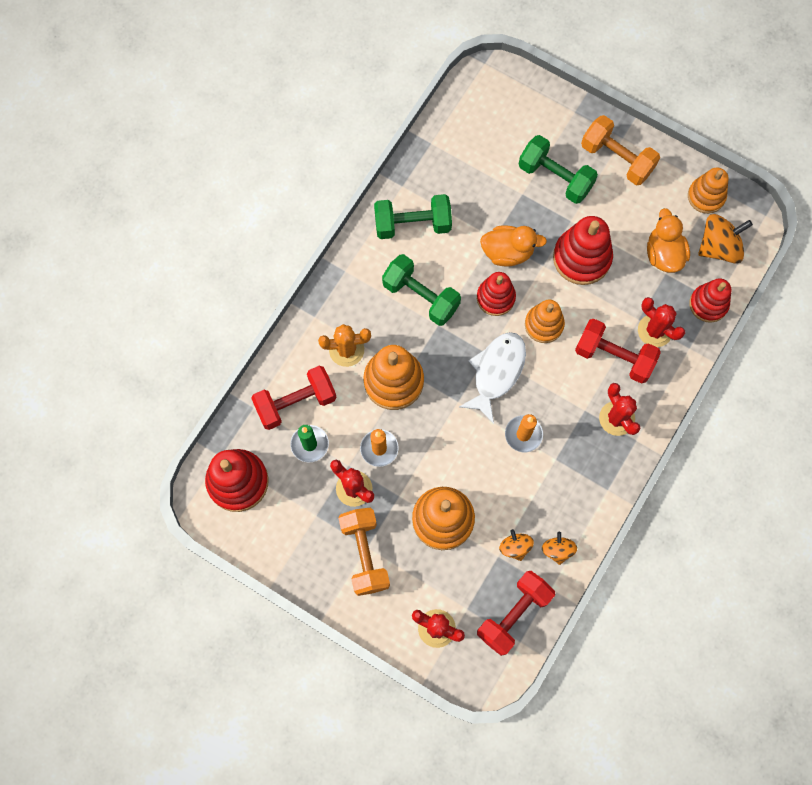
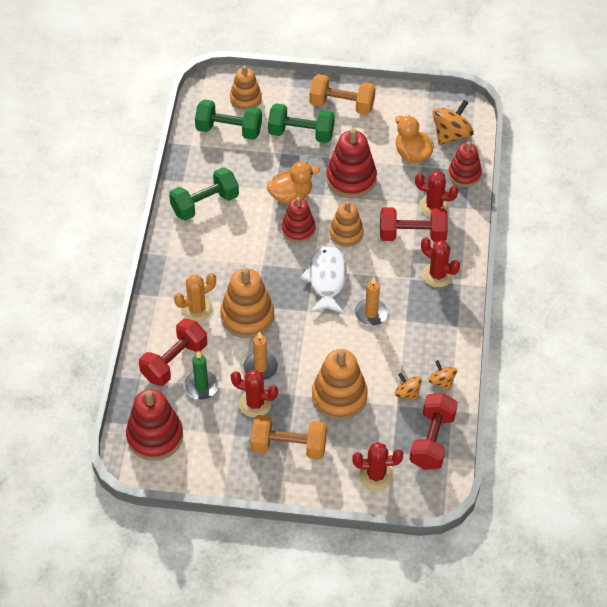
camera: 25 degrees left, 20 degrees down
(365, 554) = (289, 446): orange dumbbell -> orange dumbbell turned 45 degrees counterclockwise
(421, 296) = (238, 250): green dumbbell -> green dumbbell (229, 130)
(706, 196) = (423, 106): orange stacking toy -> orange stacking toy (245, 99)

